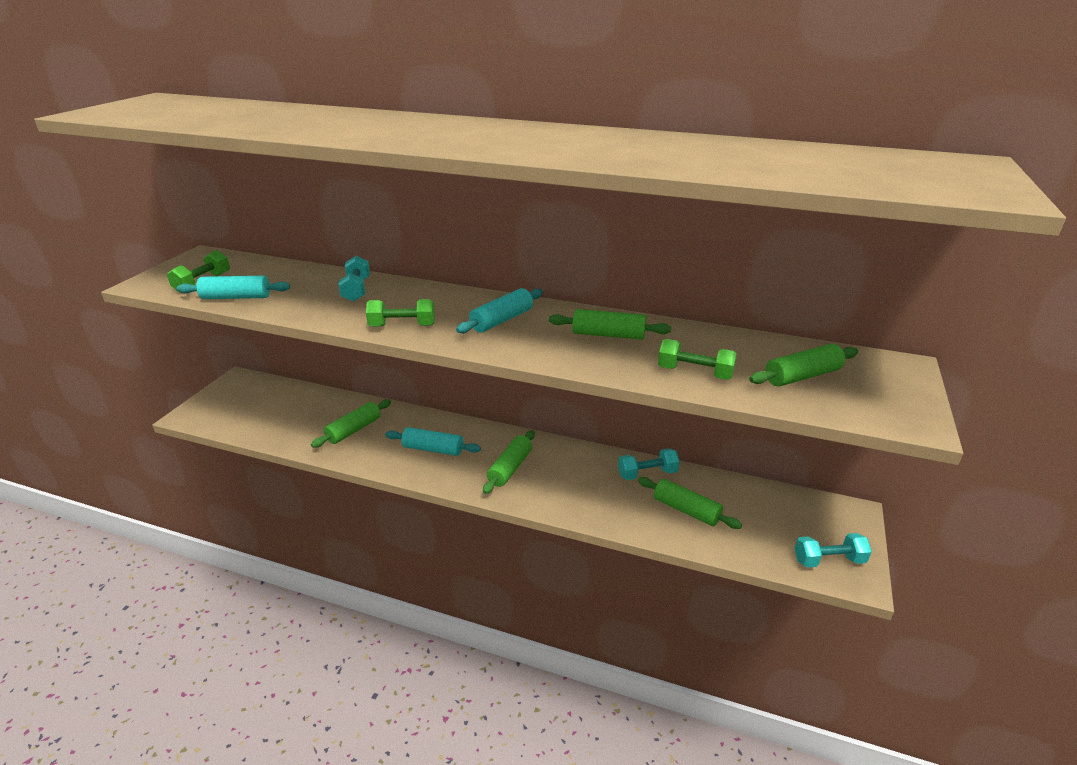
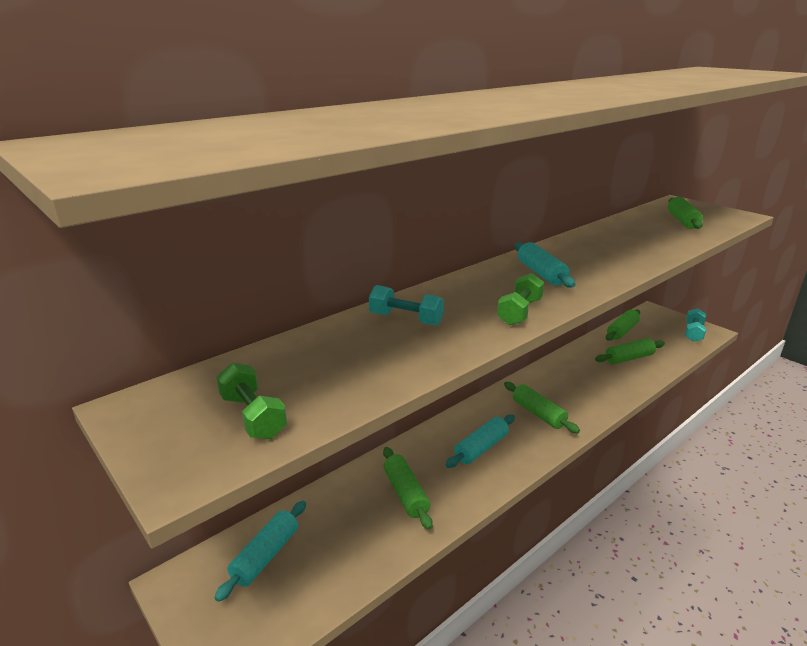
camera: 60 degrees left, 5 degrees down
(236, 297) = (342, 394): turquoise rolling pin -> turquoise rolling pin (266, 556)
(608, 335) = (595, 248): green rolling pin -> green rolling pin (622, 331)
(647, 474) = (581, 358): turquoise dumbbell -> none
(695, 373) = (667, 241): green dumbbell -> none

